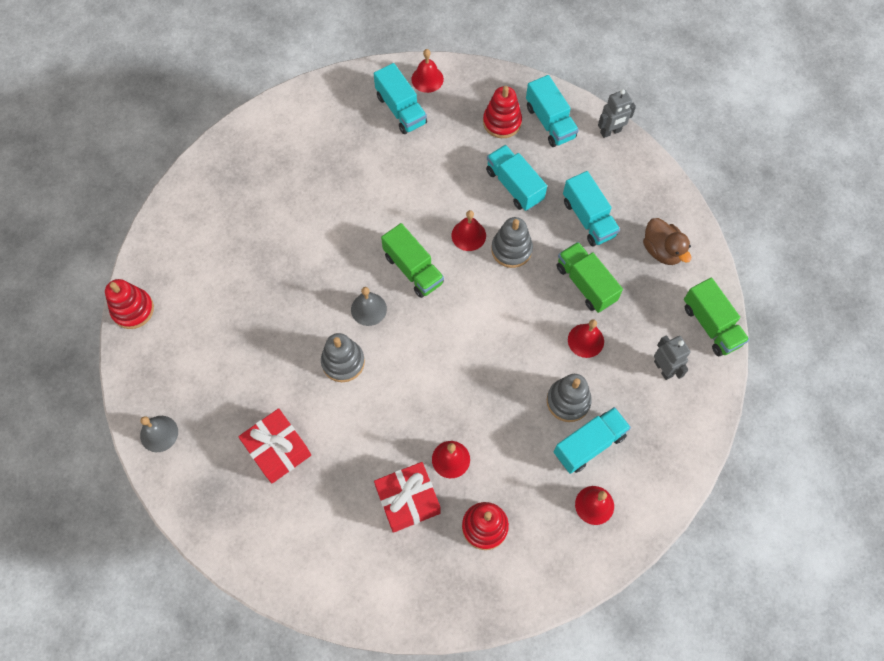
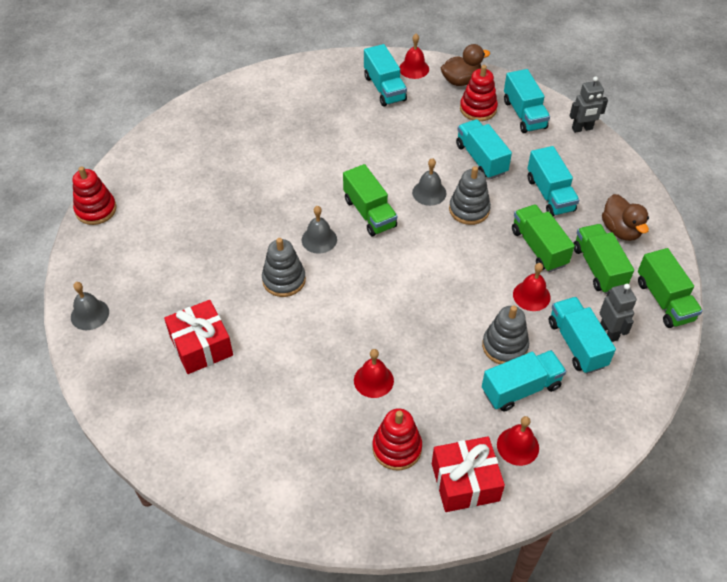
camera: 10 degrees right, 15 degrees down
(408, 500) = (321, 411): red gift -> red gift (465, 482)
(468, 235) = (429, 192): red bell -> grey bell
(479, 88) = (461, 81): none -> brown duck
(635, 387) = (576, 344): none -> turquoise truck
(645, 298) = (598, 268): none -> green truck

